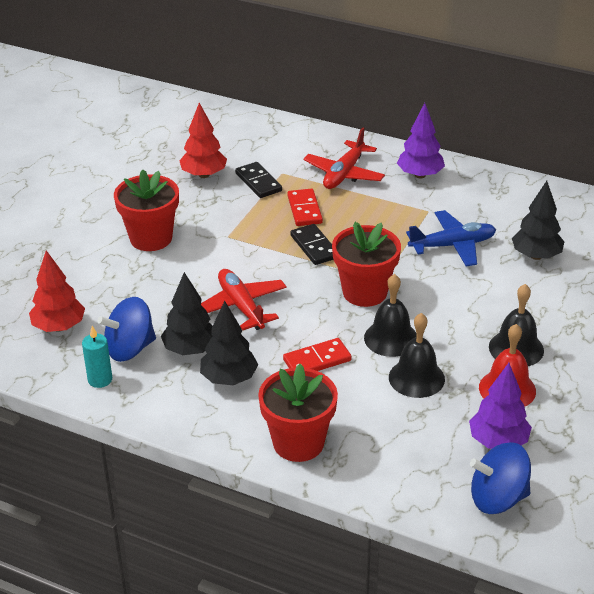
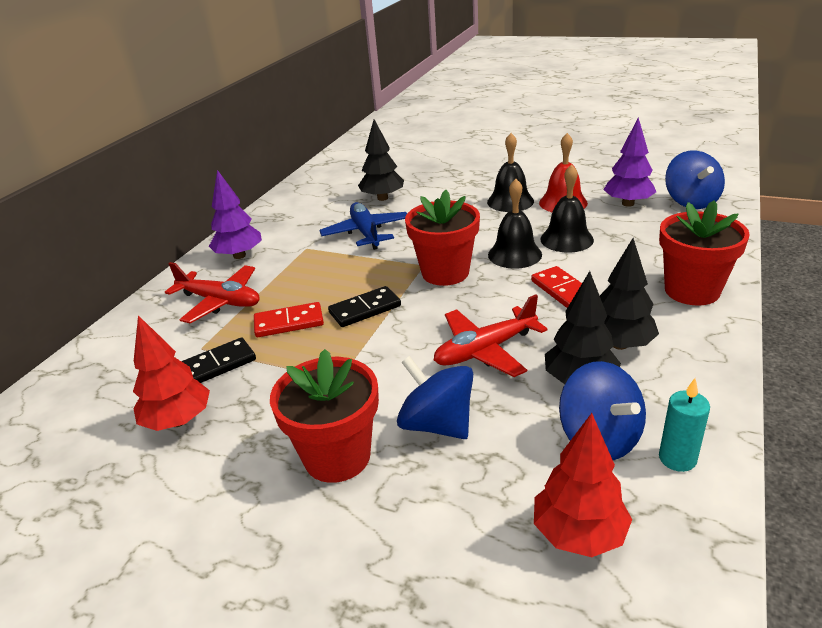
camera: 90 degrees left, 5 degrees down
(166, 279) = (437, 424): none -> blue spinning top

